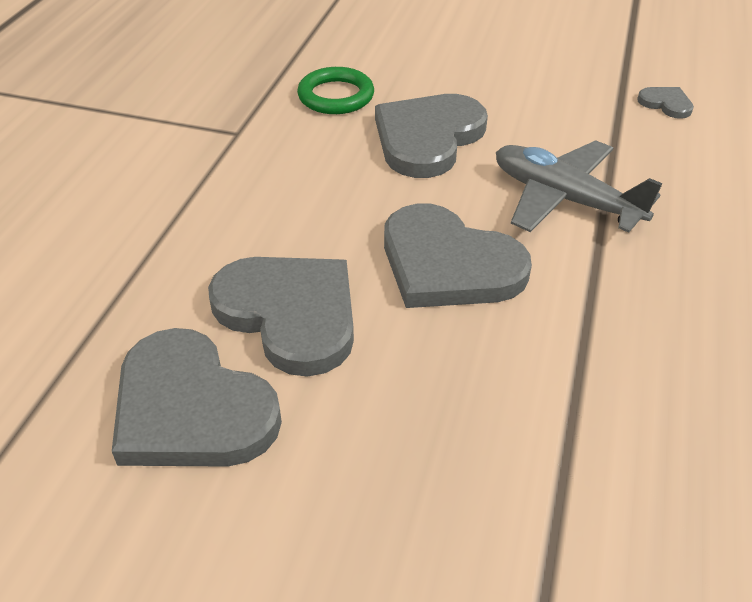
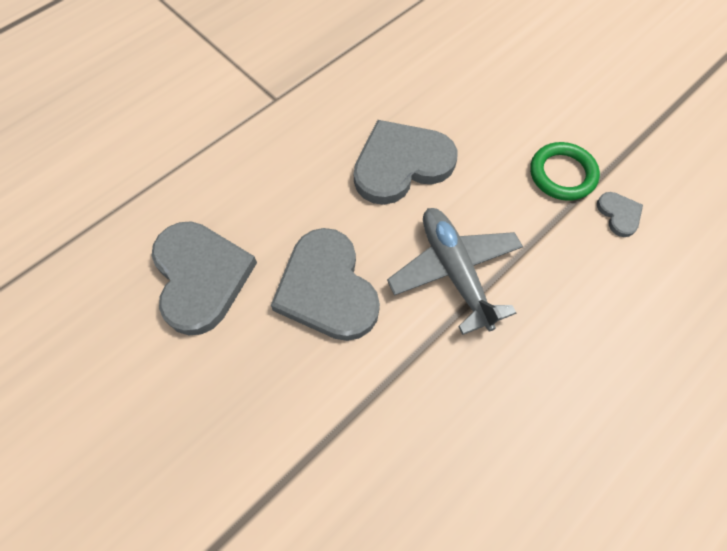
camera: 30 degrees right, 20 degrees up
(191, 408) = (100, 318): grey heart -> none
(336, 96) = (366, 92): green ring -> green ring (562, 174)

